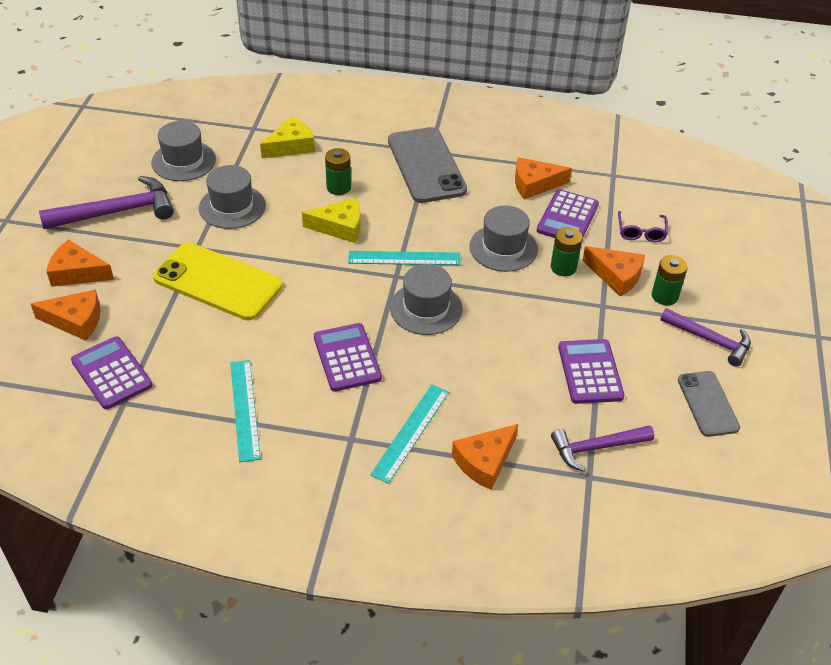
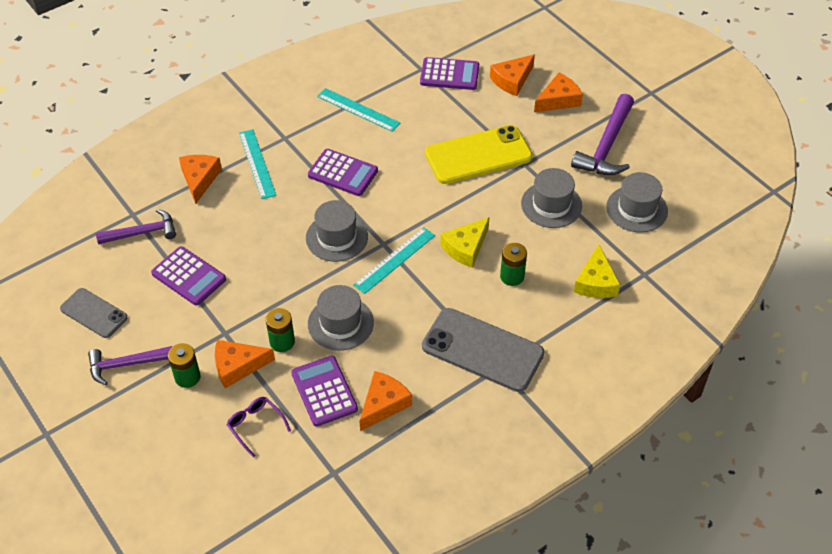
camera: 135 degrees right, 5 degrees up
(596, 448) = (142, 232): purple hammer -> purple hammer turned 45 degrees clockwise

